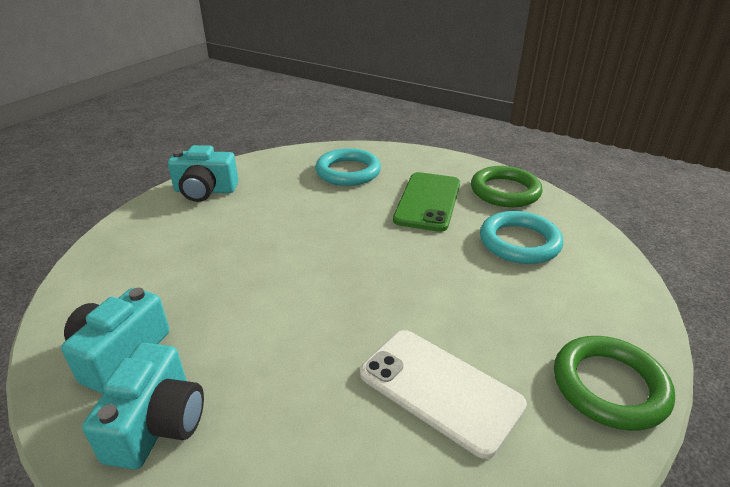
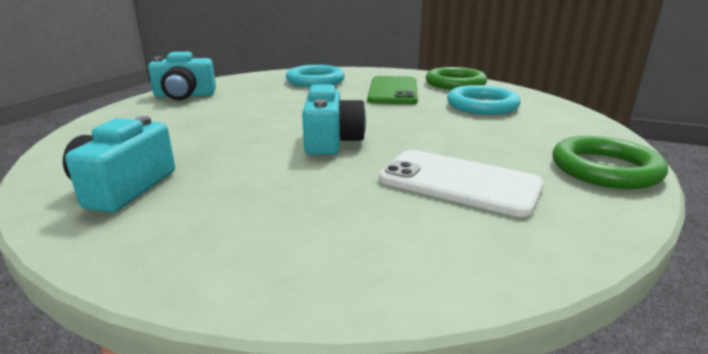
camera: 10 degrees left, 10 degrees down
(157, 423) = (180, 227): turquoise camera -> turquoise camera (331, 141)

